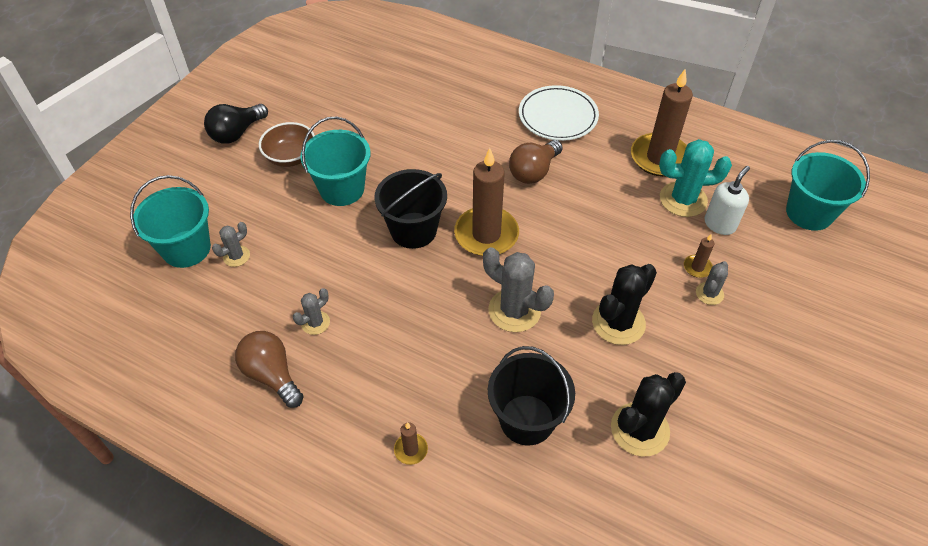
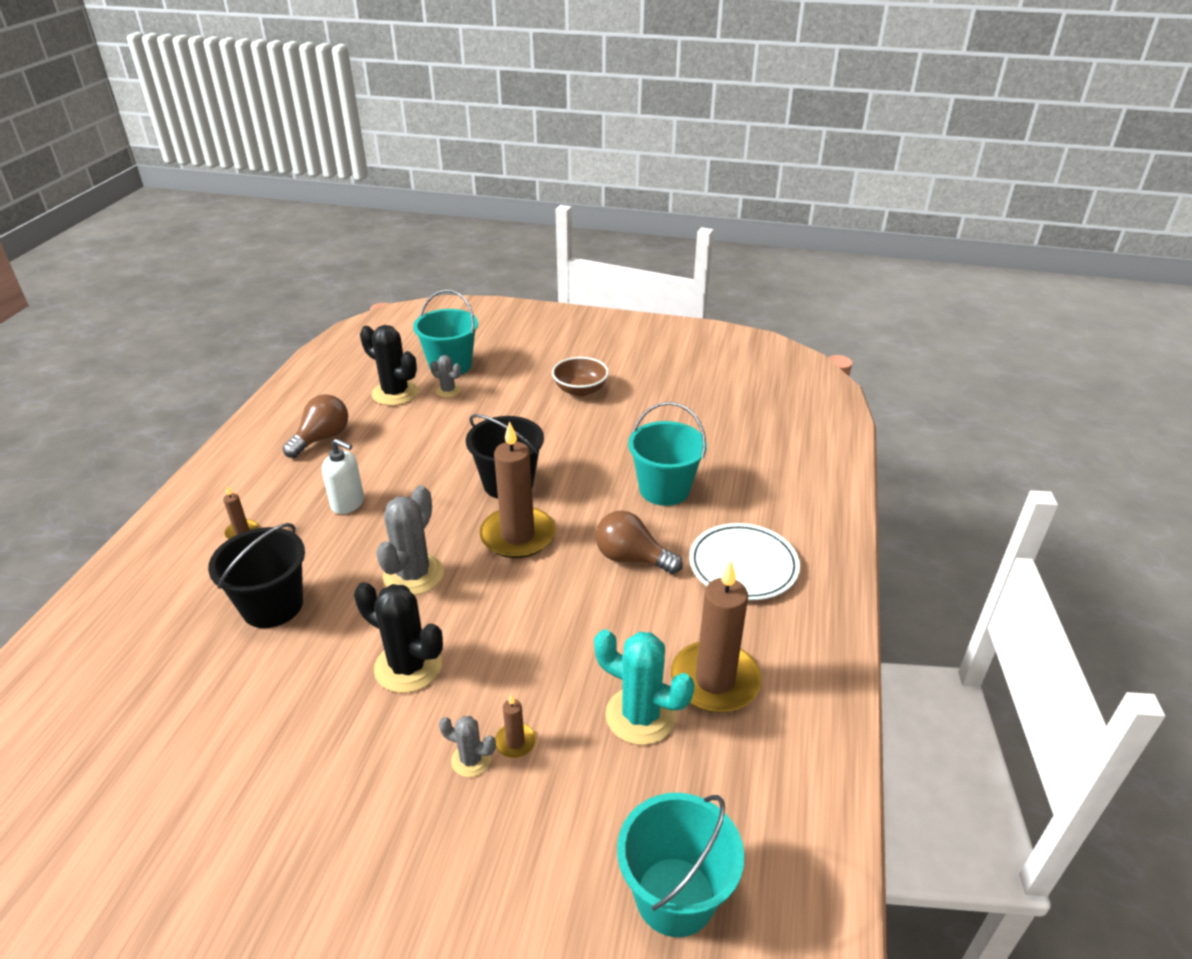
camera: 75 degrees right, 15 degrees down
(236, 133) = (598, 355): black light bulb -> none
(315, 323) = (380, 448): grey cactus -> none
(342, 189) = (549, 428): turquoise bucket -> turquoise bucket (664, 489)
(640, 429) = (256, 703): black cactus -> black cactus (395, 393)
(683, 199) = (640, 715): turquoise cactus -> turquoise cactus turned 45 degrees counterclockwise
(720, 224) = (606, 765): white soap dispenser -> white soap dispenser (348, 503)

